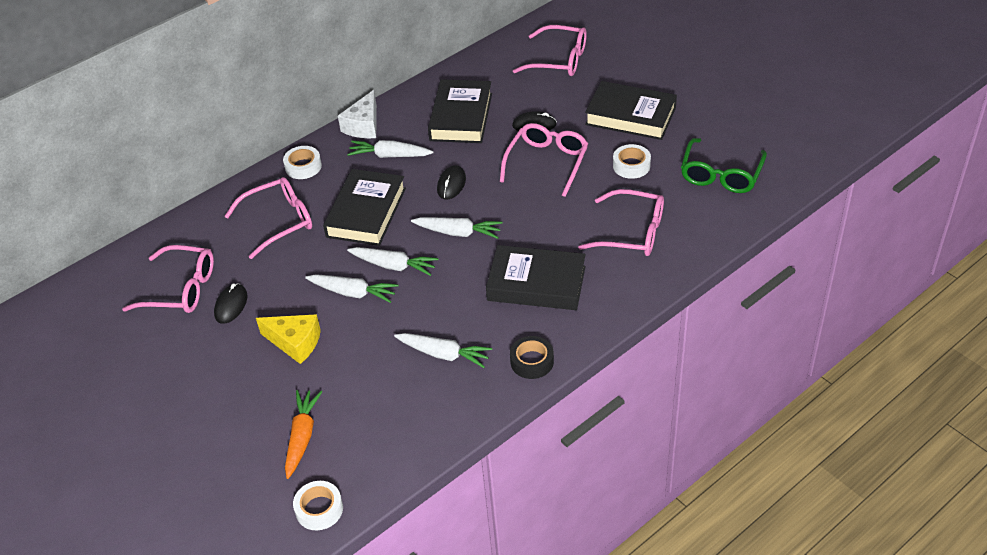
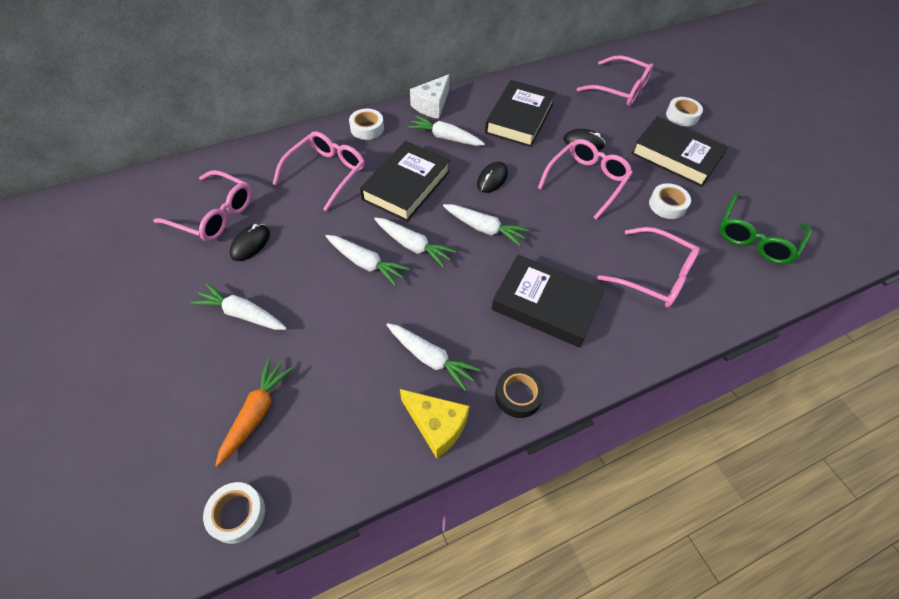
camera: 10 degrees right, 10 degrees up
(252, 365) = (242, 314): none -> white carrot
(278, 222) = (326, 173): pink glasses -> pink glasses turned 45 degrees counterclockwise
(295, 343) = (292, 301): yellow cheese -> yellow cheese (436, 425)
(629, 73) = (682, 116): none -> white tape

